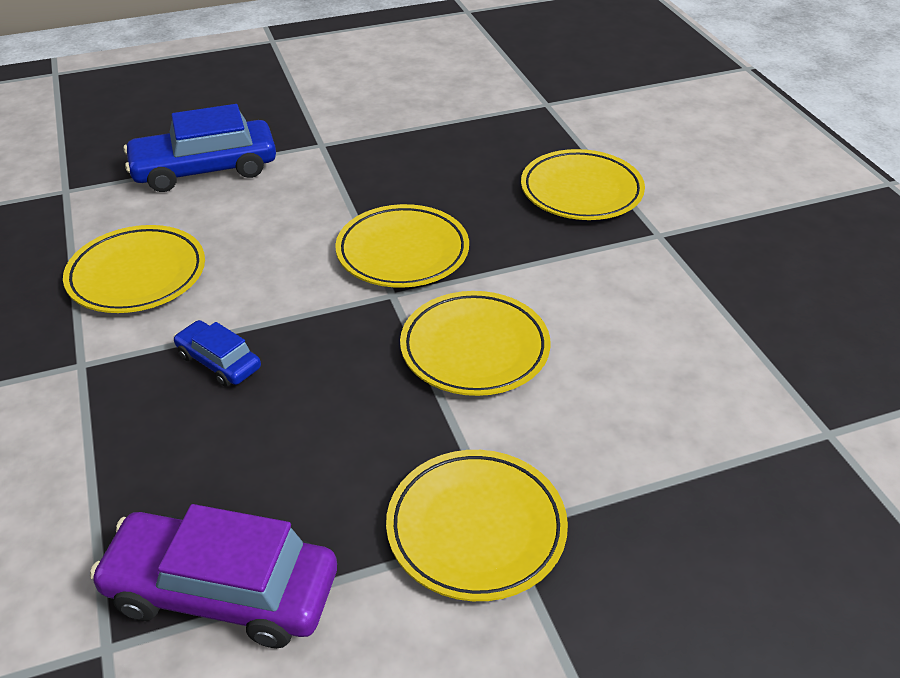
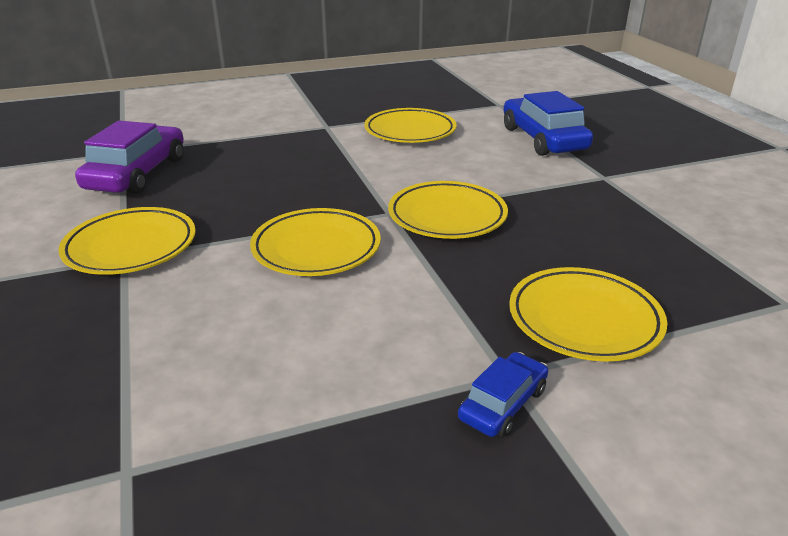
camera: 90 degrees right, 10 degrees down
(219, 361) = (321, 159): blue car -> blue car (503, 404)

